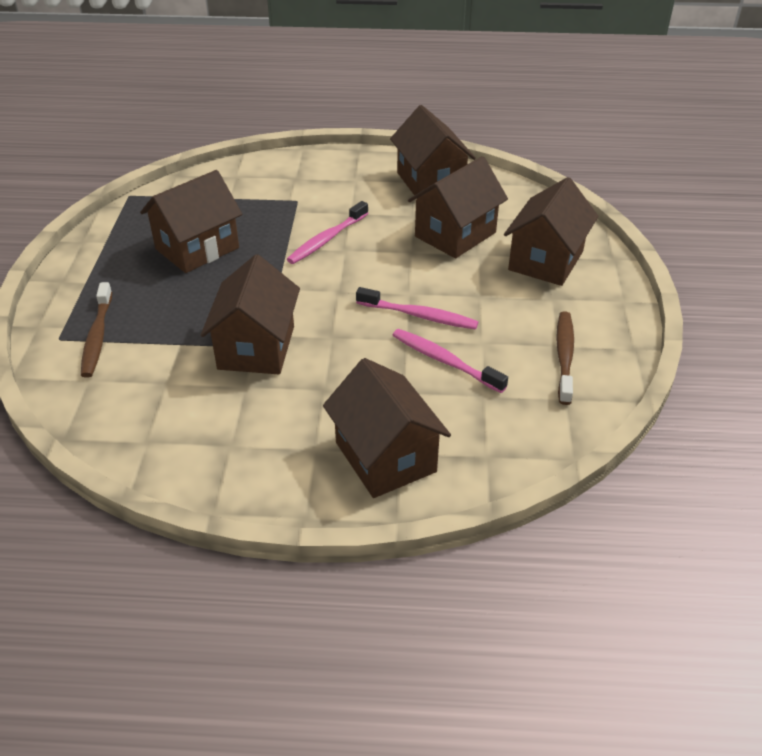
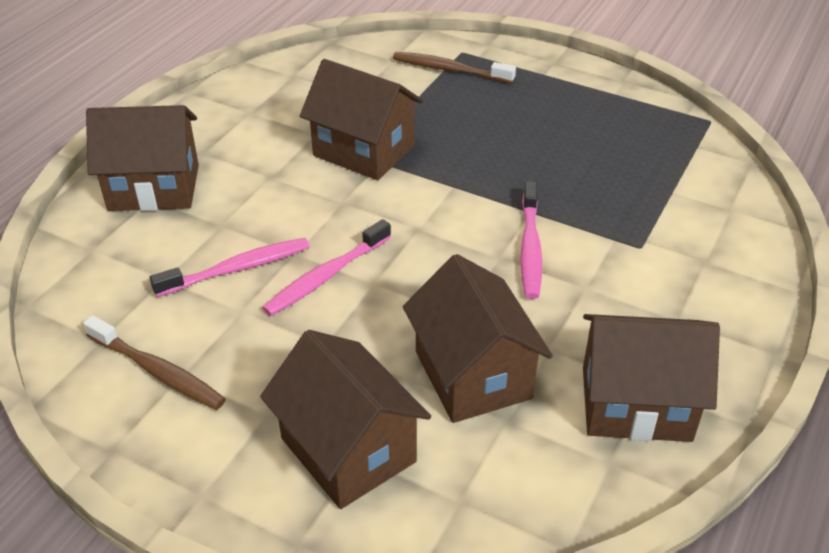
camera: 115 degrees right, 0 degrees up
(197, 248) = (566, 147): brown house -> none
(327, 239) = (530, 248): pink toothbrush -> pink toothbrush turned 150 degrees counterclockwise

